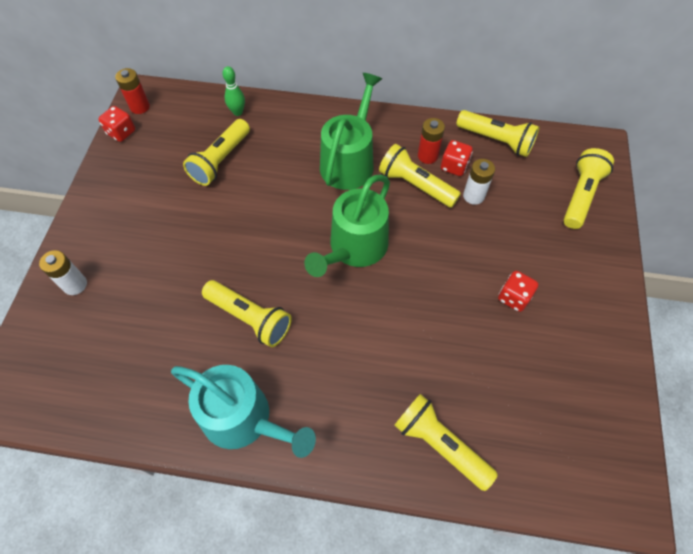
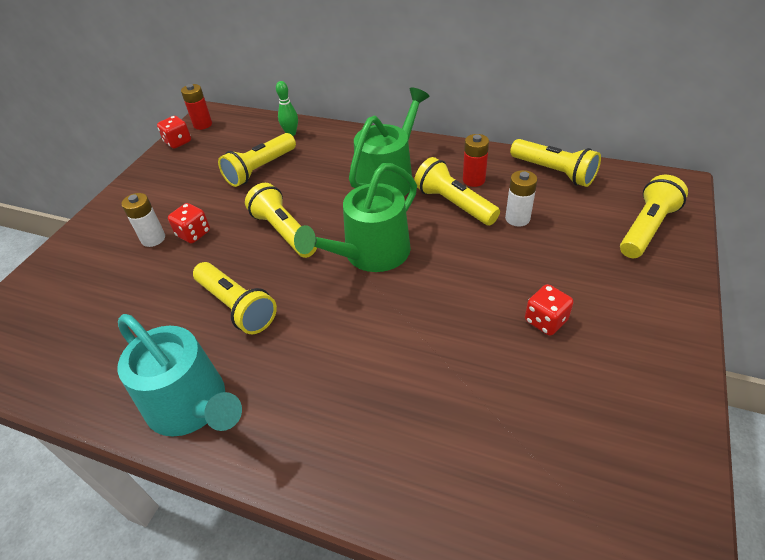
camera: 15 degrees right, 15 degrees down
(75, 285) = (79, 258): white battery -> white battery (153, 239)
(439, 444) = (415, 470): yellow flashlight -> yellow flashlight (283, 231)
(454, 166) = (501, 191): red dice -> red dice (193, 234)

